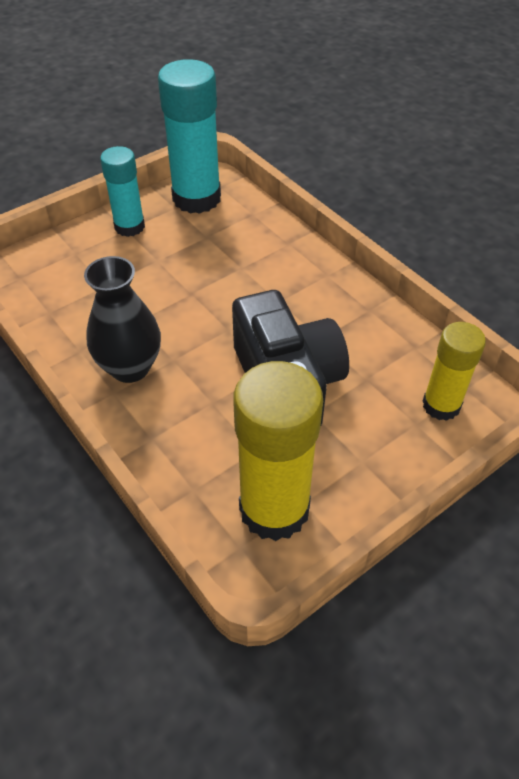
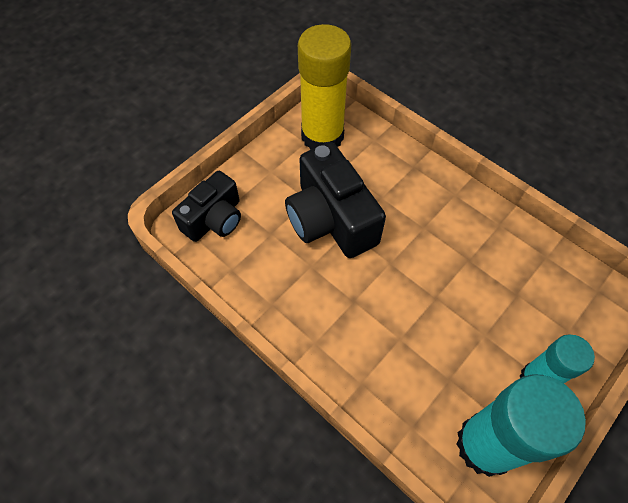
camera: 170 degrees right, 10 degrees up
(130, 367) = (453, 215): black vase -> none
(441, 405) = (214, 219): yellow glue stick -> black camera

